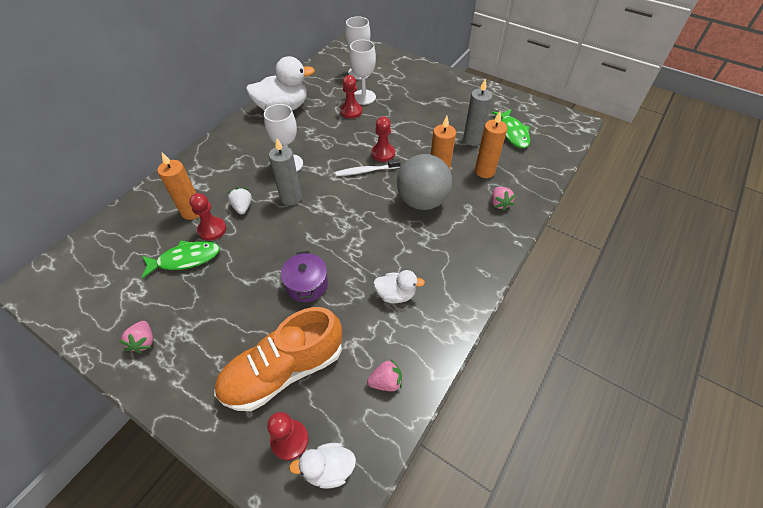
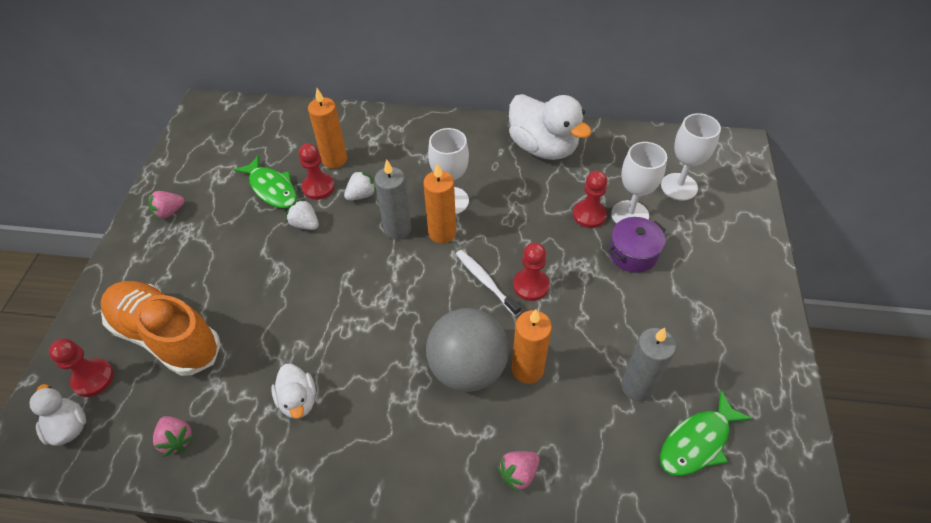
camera: 65 degrees right, 0 degrees up
(242, 248) = (305, 224): none -> white strawberry
(307, 284) = (279, 305): purple pot -> purple pot (633, 254)
(484, 171) = (576, 429): orange candle -> orange candle (442, 233)

